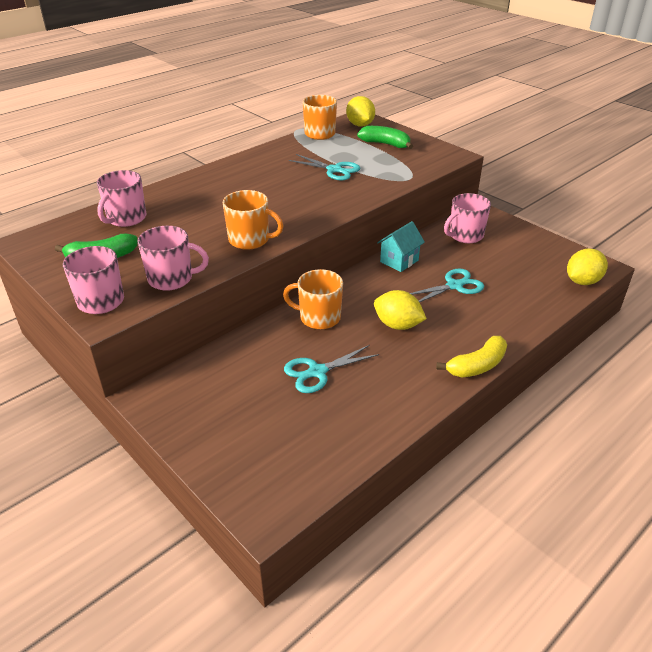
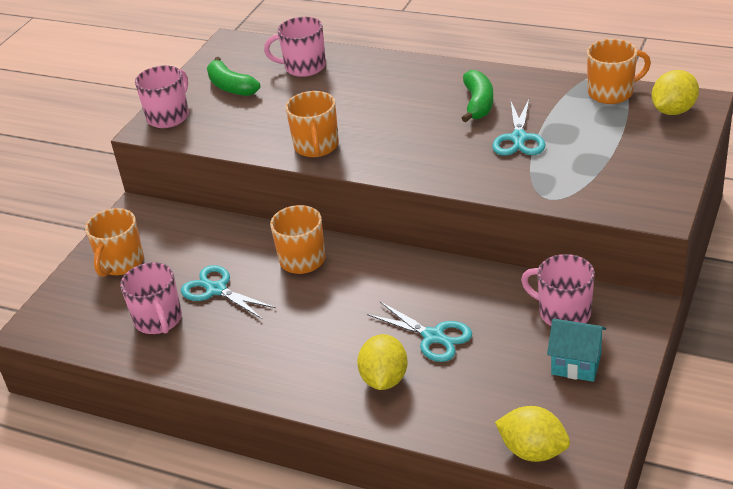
camera: 70 degrees right, 0 degrees up
(172, 279) = (221, 134): pink mug -> pink mug (158, 320)
(221, 424) = (121, 263): none -> orange mug
(385, 144) = (633, 149): green banana -> green banana (478, 104)
(397, 325) = (324, 316): yellow lemon -> yellow lemon (384, 379)
(399, 261) = (453, 277): turquoise house -> turquoise house (576, 364)
(477, 366) = (287, 396): yellow banana -> none

